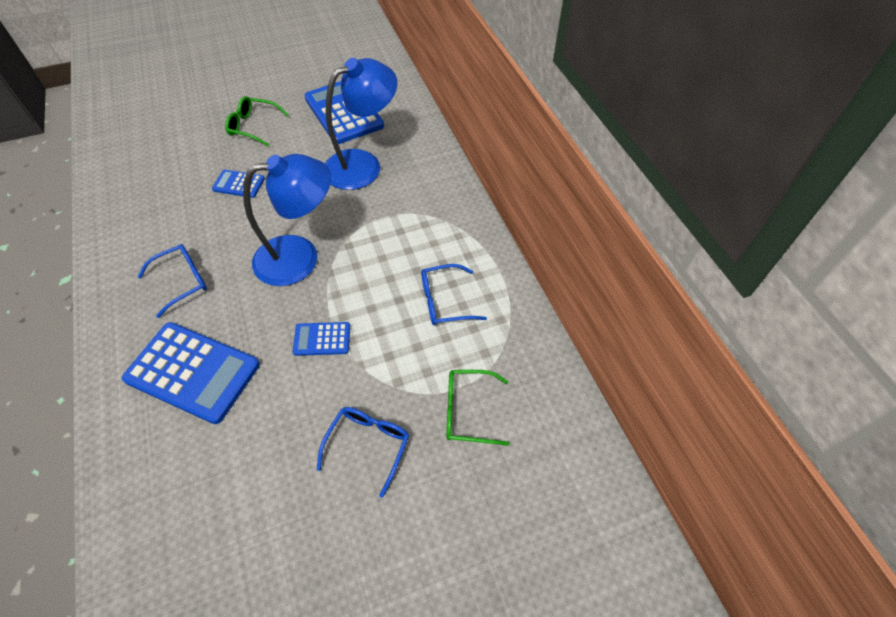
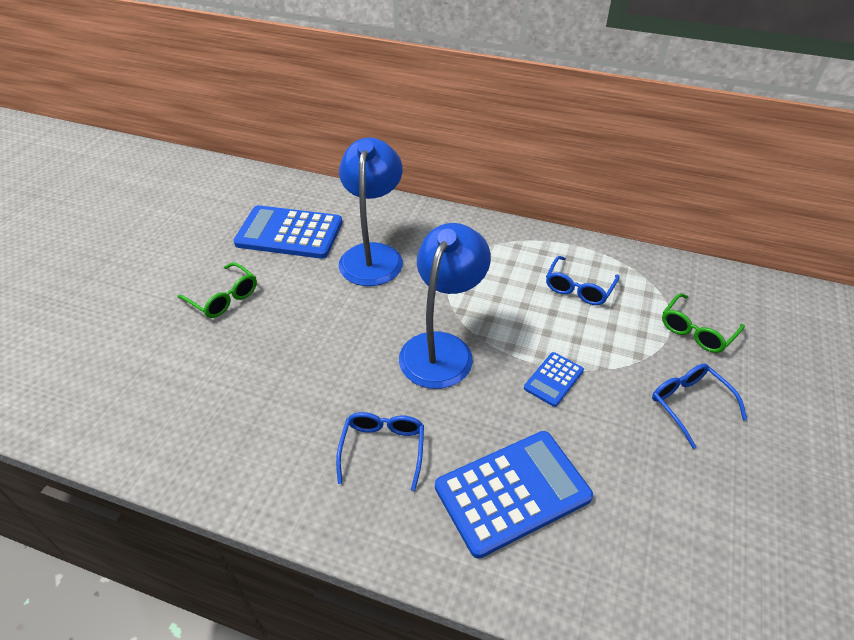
camera: 50 degrees left, 10 degrees down
(238, 184) = (294, 346): blue calculator -> none
(253, 126) = (224, 298): green glasses -> green glasses turned 105 degrees counterclockwise

